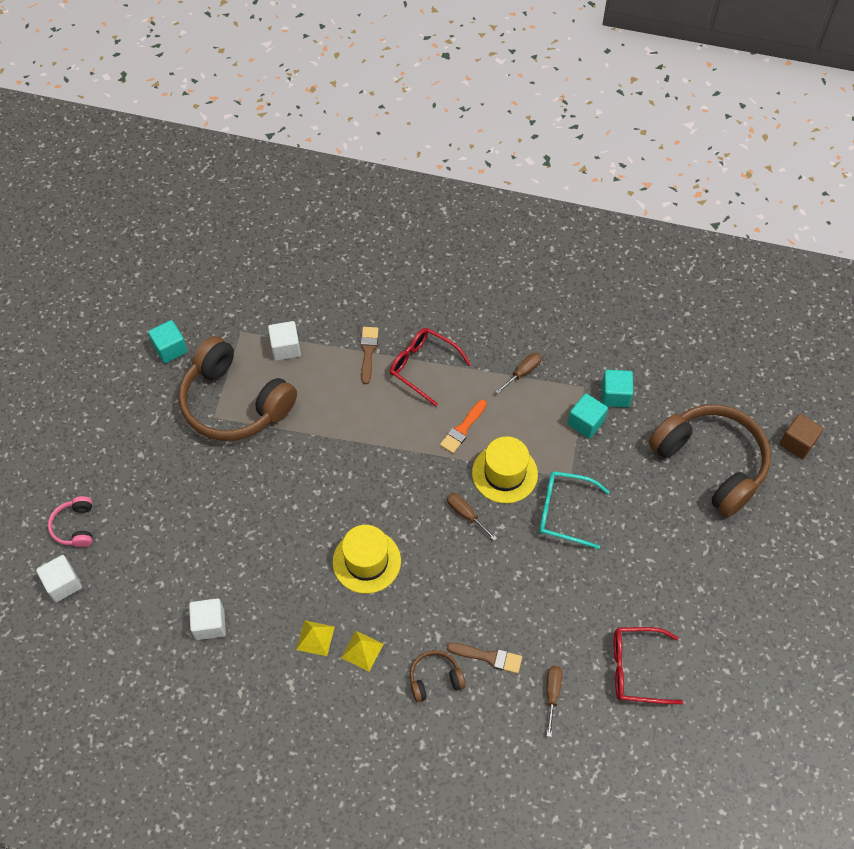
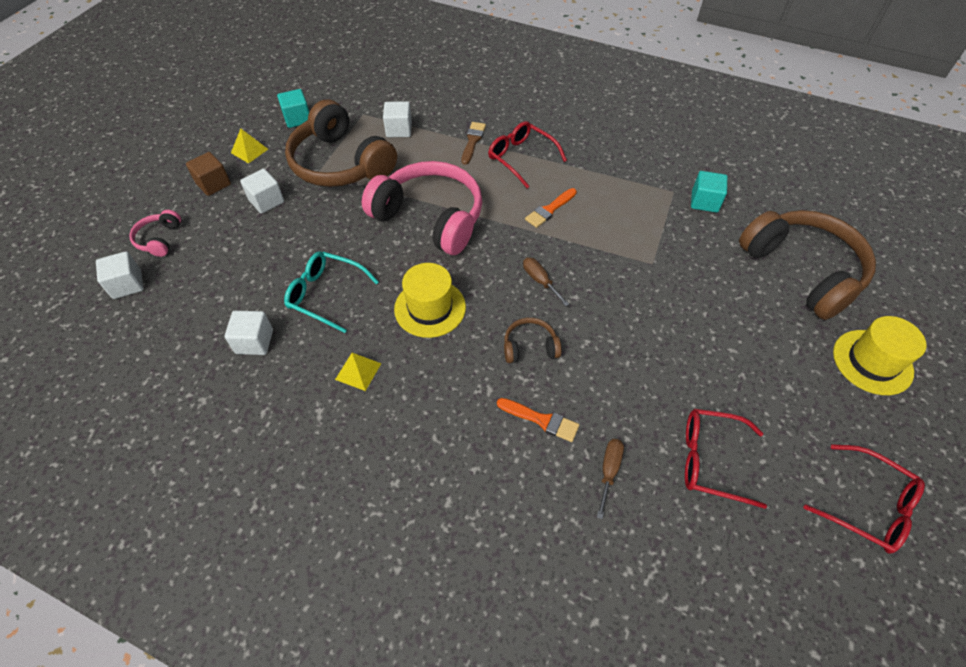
camera: 10 degrees right, 5 degrees down
(170, 463) = (266, 201): none -> white cube
(344, 457) = (430, 218): none -> pink headphones
(362, 650) = (404, 391): yellow pyramid -> yellow pyramid (249, 151)
(435, 679) = (477, 433): brown headphones -> brown headphones (530, 347)
(488, 657) = (541, 420): brown brush -> orange brush
(504, 473) = (585, 251): yellow hat -> yellow hat (872, 362)
(523, 372) = (615, 173): brown screwdriver -> none
(564, 512) = (642, 293): turquoise glasses -> turquoise glasses (326, 294)
(585, 422) = (673, 220): turquoise cube -> none
(764, 687) = (868, 505): none -> red glasses
(797, 443) = (895, 265): brown cube -> brown cube (213, 184)

